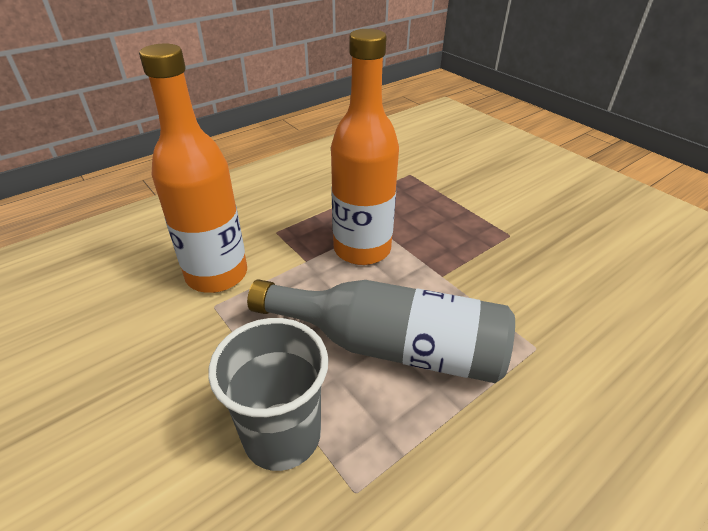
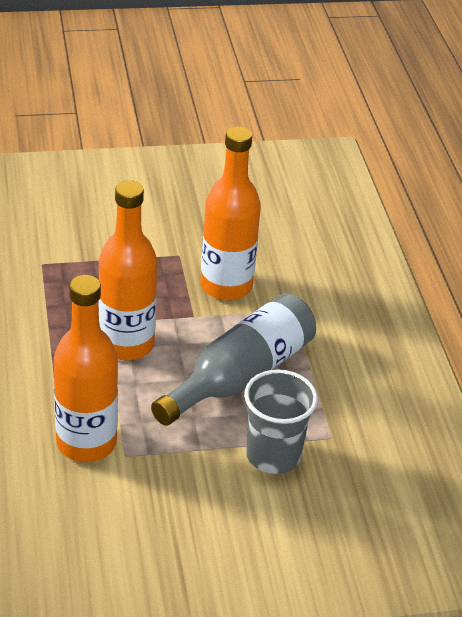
camera: 65 degrees left, 0 degrees up
(509, 280) = (226, 286): none -> orange bottle

